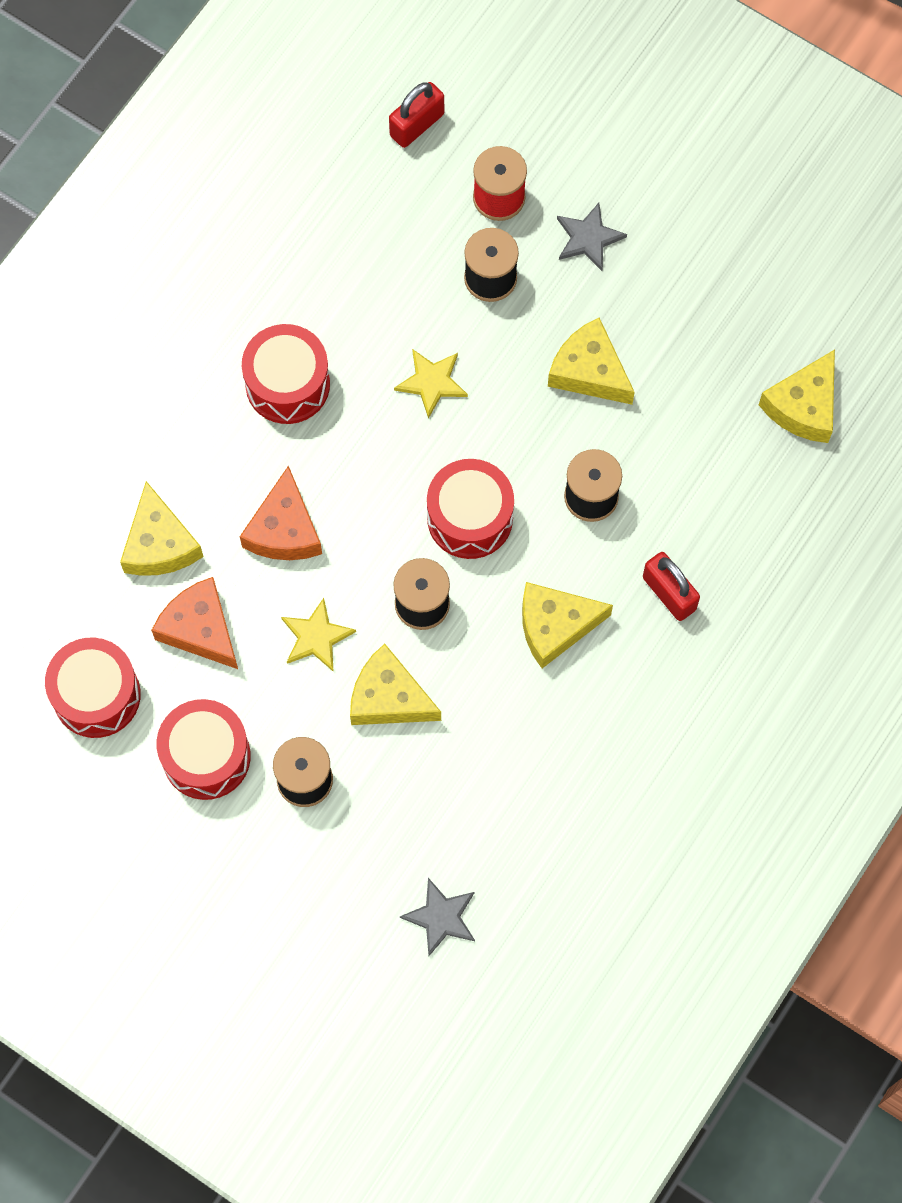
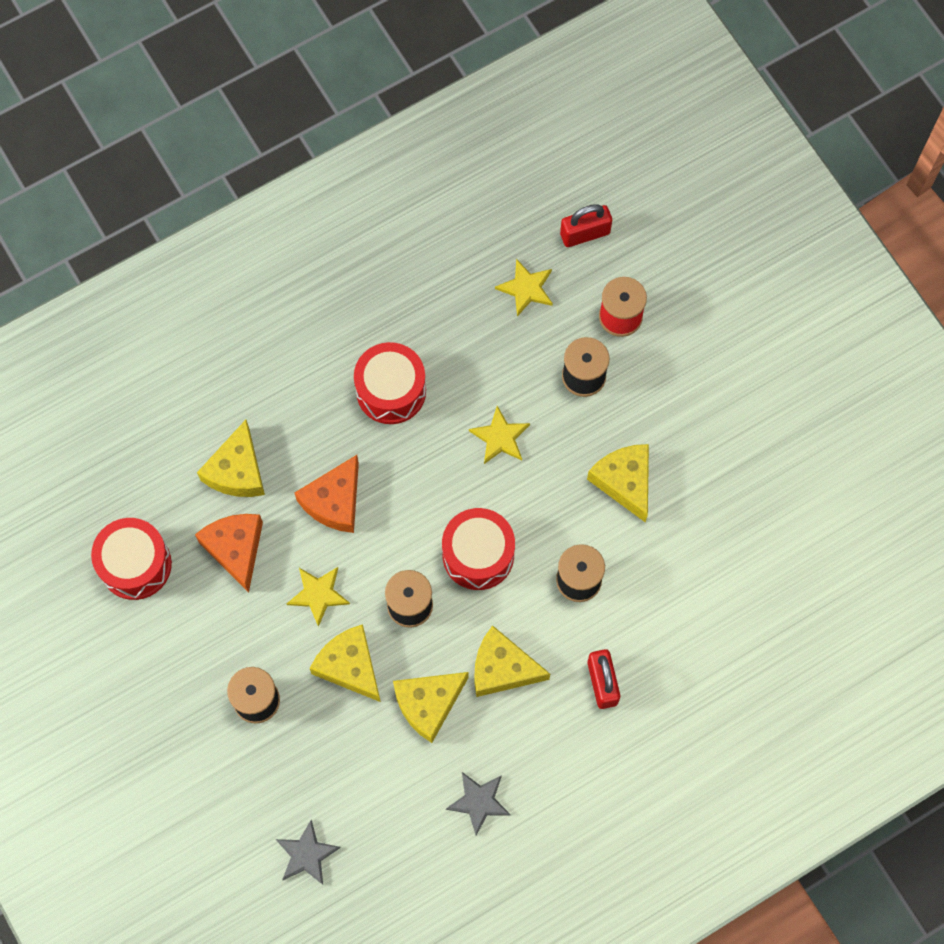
camera: 25 degrees right, 0 degrees up
(206, 756) = (193, 648): red drum -> none
(381, 211) = (526, 288): none -> yellow star
(588, 238) = (674, 378): grey star -> grey star (479, 802)
(803, 406) = (778, 583): yellow cheese -> yellow cheese (428, 704)

